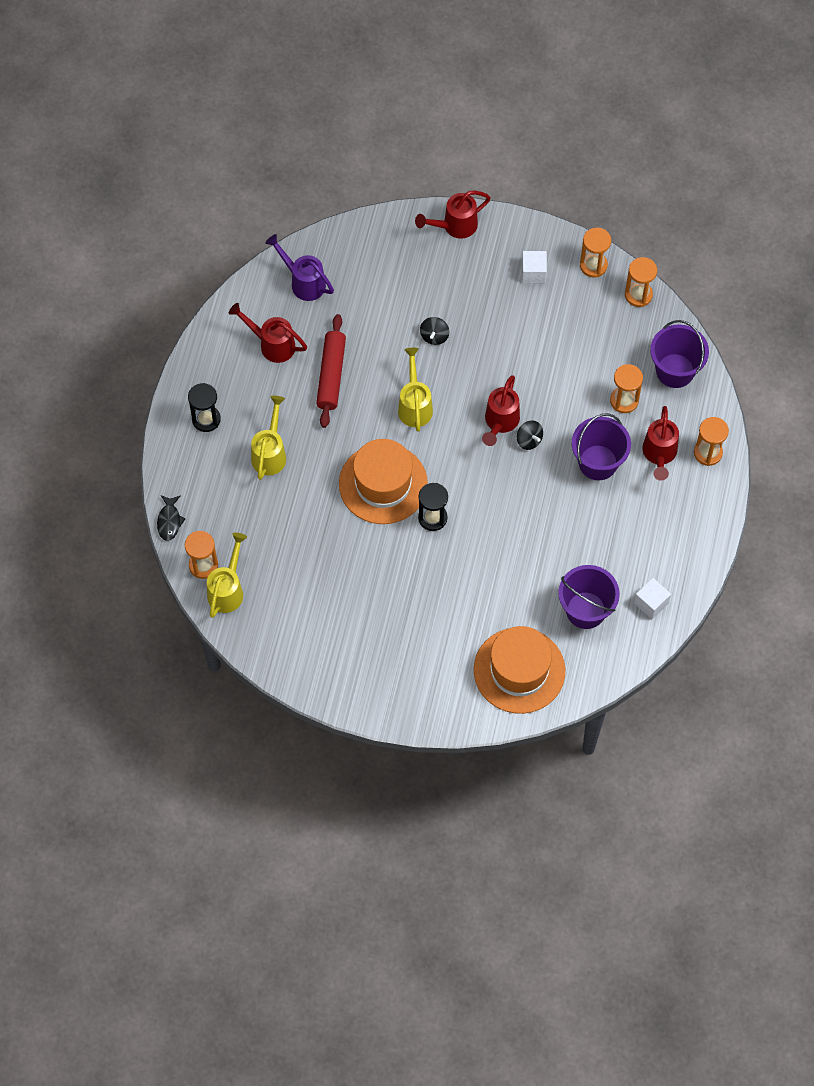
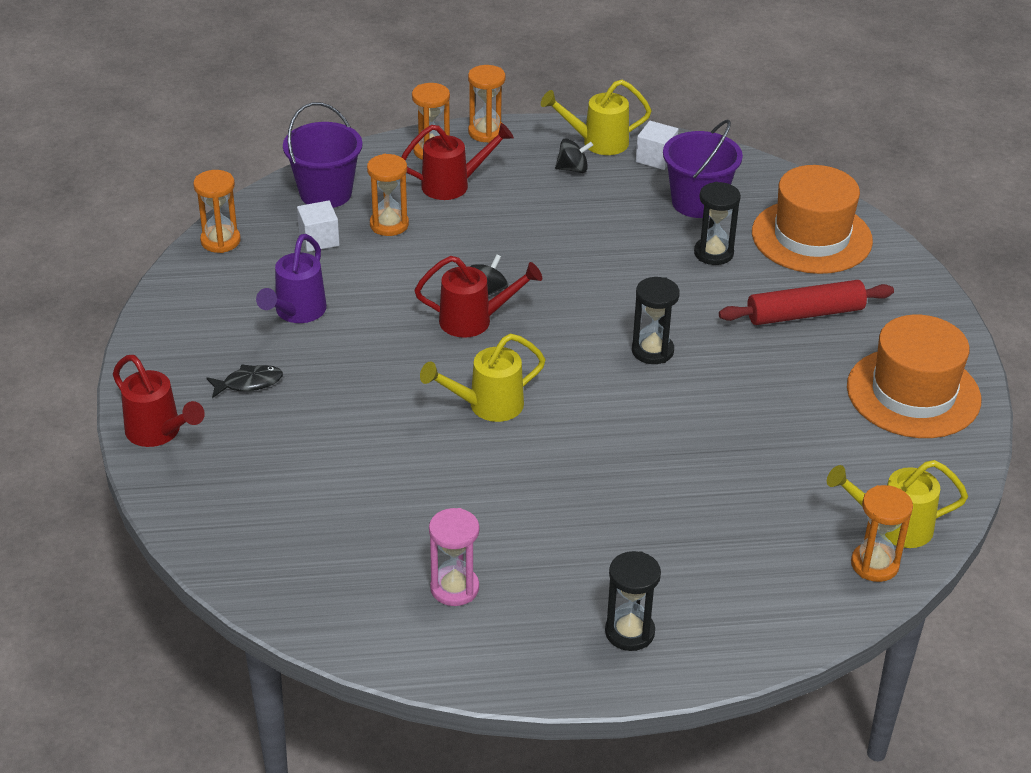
camera: 110 degrees left, 25 degrees down
(169, 521) = (830, 626): black fish -> black fish (249, 383)
(270, 453) = (646, 539): yellow watering can -> yellow watering can (597, 142)
(272, 344) = (454, 588): red watering can -> pink hourglass
(303, 282) = (321, 580): purple watering can -> purple watering can (296, 313)
(331, 375) = (478, 505): red rolling pin -> red rolling pin (804, 314)
(383, 484) = (629, 408): orange hat -> orange hat (913, 393)
(434, 336) = (363, 412): black spinning top -> black spinning top (573, 169)
(522, 596) = (713, 253): none -> black hourglass
(533, 273) = (217, 338): white cube -> white cube (319, 239)
(593, 265) = (186, 287): orange hourglass -> orange hourglass (486, 132)
(598, 462) = (490, 229): purple bucket -> none

